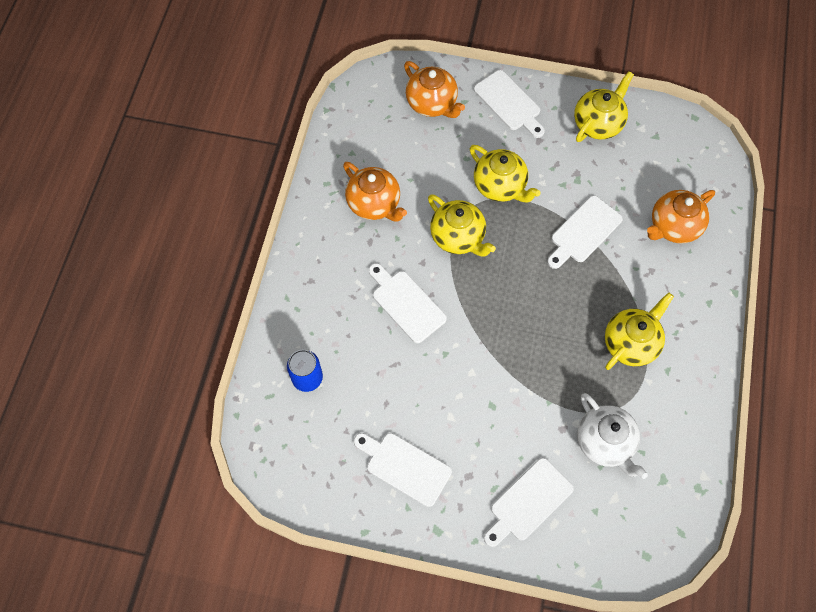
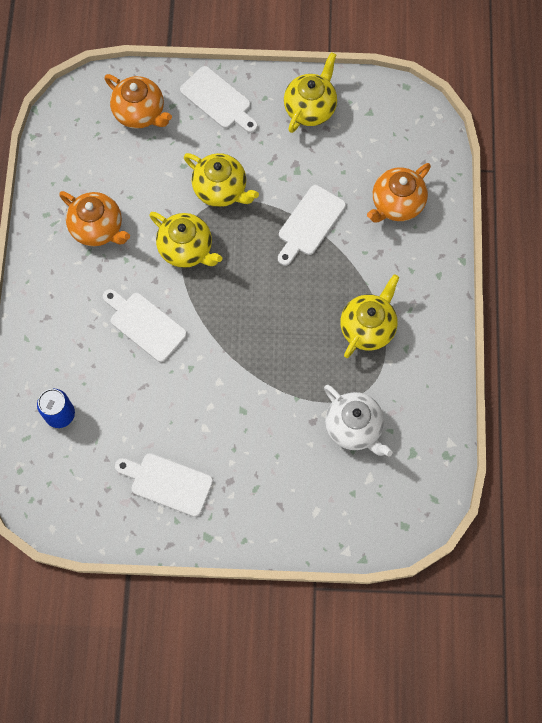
camera: 10 degrees left, 5 degrees up
(528, 502) = (289, 496): white cutting board -> none

